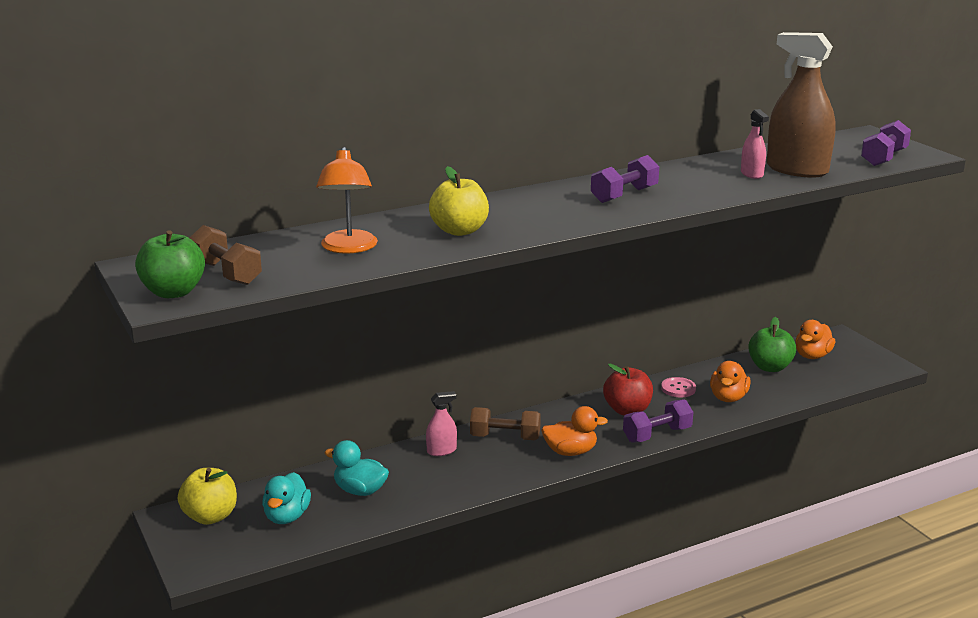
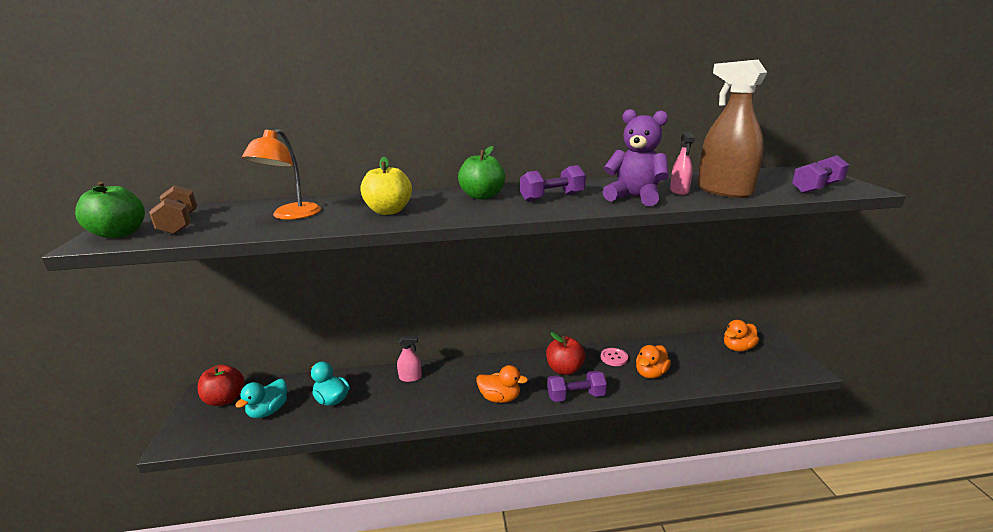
camera: 20 degrees right, 0 degrees up
(210, 516) = (225, 399): yellow apple -> red apple
(505, 437) = (461, 375): brown dumbbell -> none
(712, 187) = (634, 197): none -> purple teddy bear
(770, 367) = (697, 352): green apple -> green apple (482, 196)

